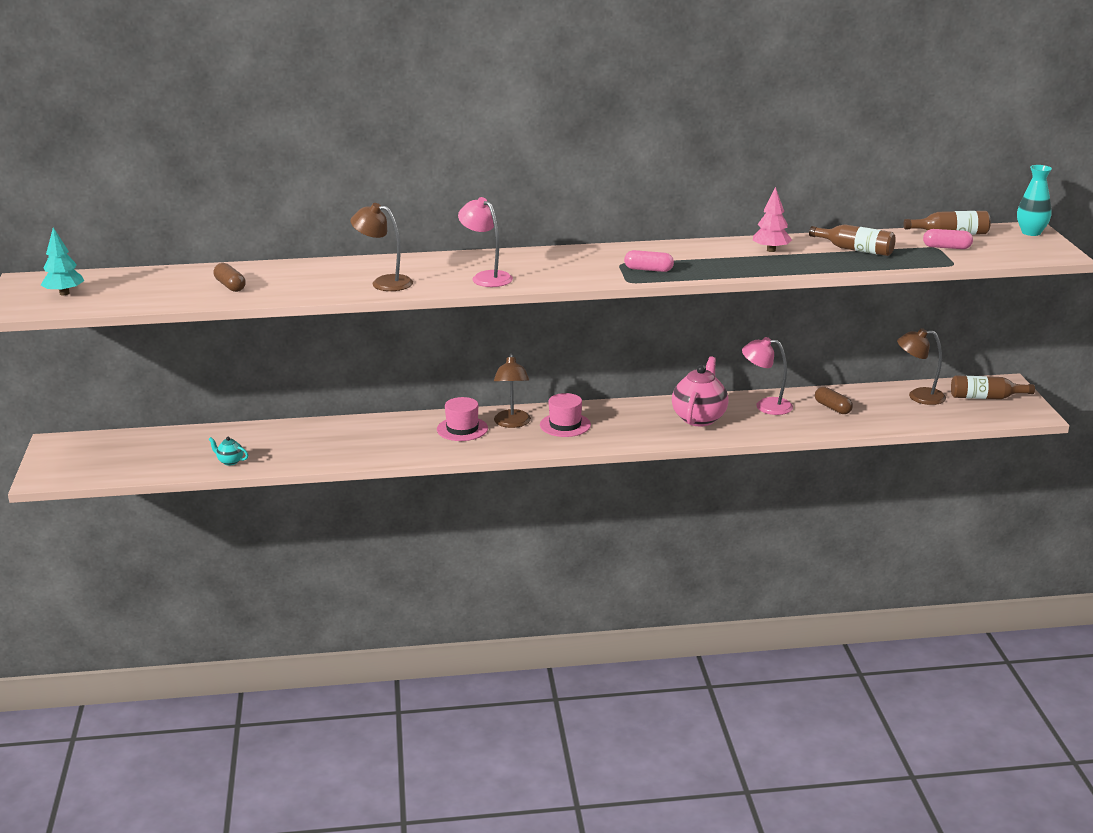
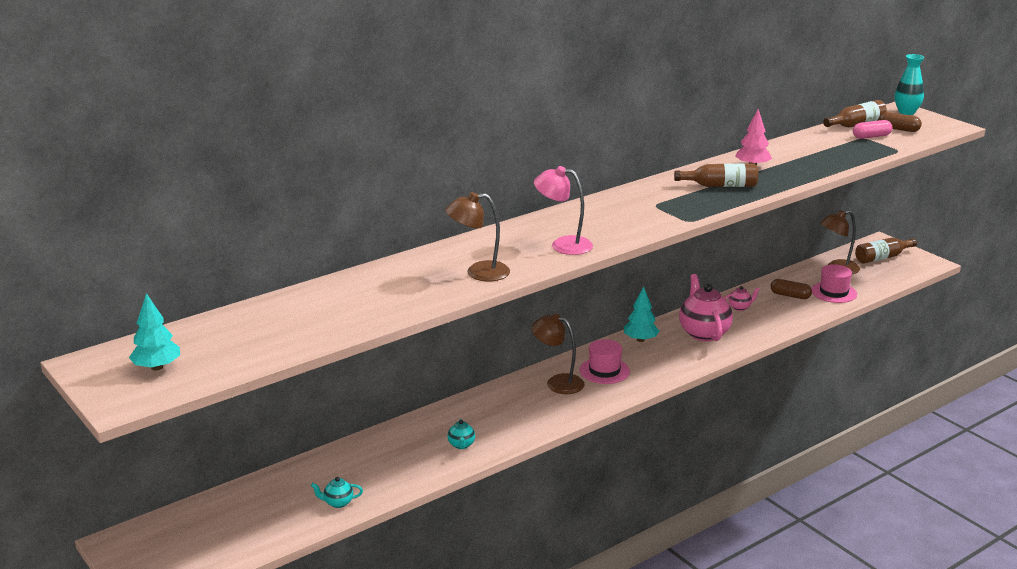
camera: 30 degrees left, 0 degrees up
(230, 286) = (330, 313): brown capsule -> brown capsule (898, 129)
(372, 448) = (461, 445): none -> turquoise teapot
(462, 429) = (520, 401): pink hat -> pink hat (834, 292)
(512, 423) = (557, 382): brown lamp -> brown lamp turned 150 degrees clockwise
(631, 409) = (640, 340): none -> turquoise tree
(648, 269) = (686, 206): pink capsule -> none
(766, 406) = (740, 307): pink lamp -> pink teapot
(855, 249) = (812, 152): brown bottle -> brown bottle (720, 186)

